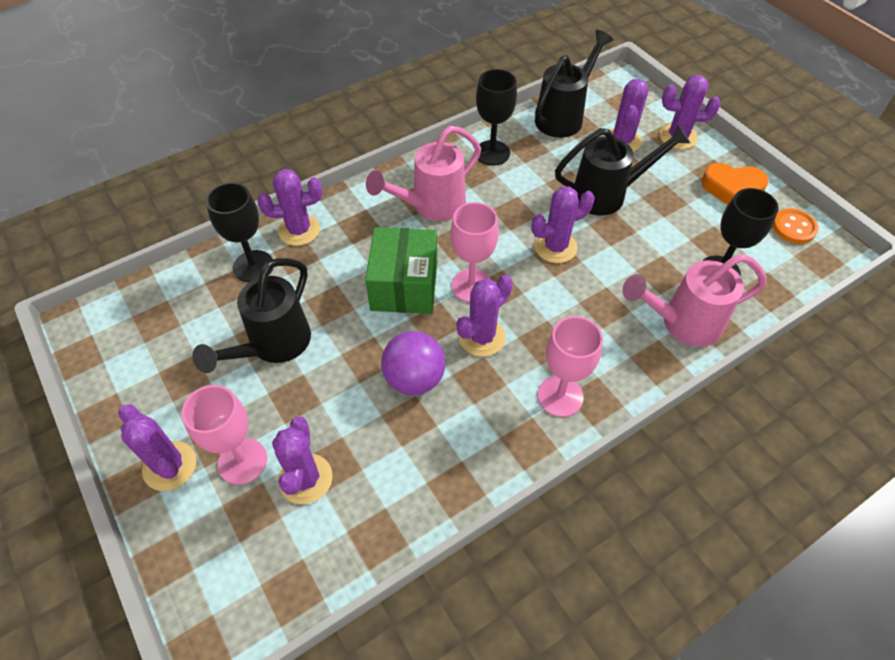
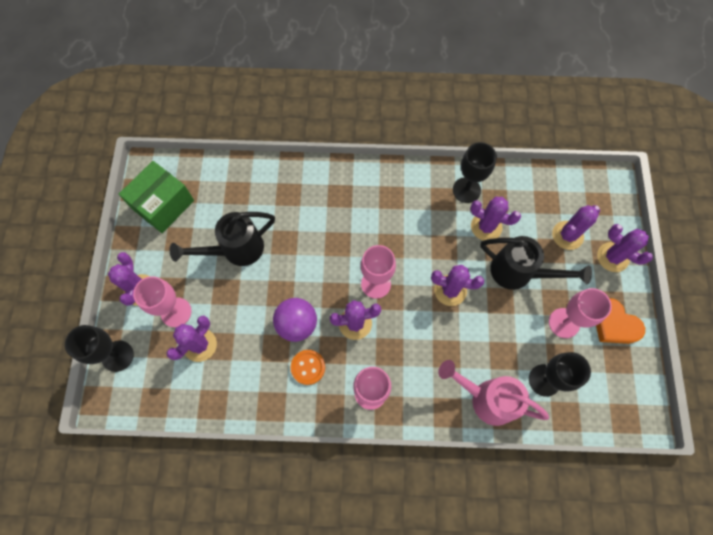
camera: 35 degrees right, 15 degrees up
(253, 266) = (259, 187): black goblet -> black goblet (117, 356)
(299, 230) = (302, 176): purple cactus -> purple cactus (486, 227)
(404, 285) = (336, 257): green box -> green box (163, 204)
(431, 206) = (395, 208): pink watering can -> none
(563, 117) = (541, 189): black watering can -> none
(688, 213) = (564, 323): none -> pink goblet
(794, 227) = (630, 383): orange button -> orange button (308, 367)

